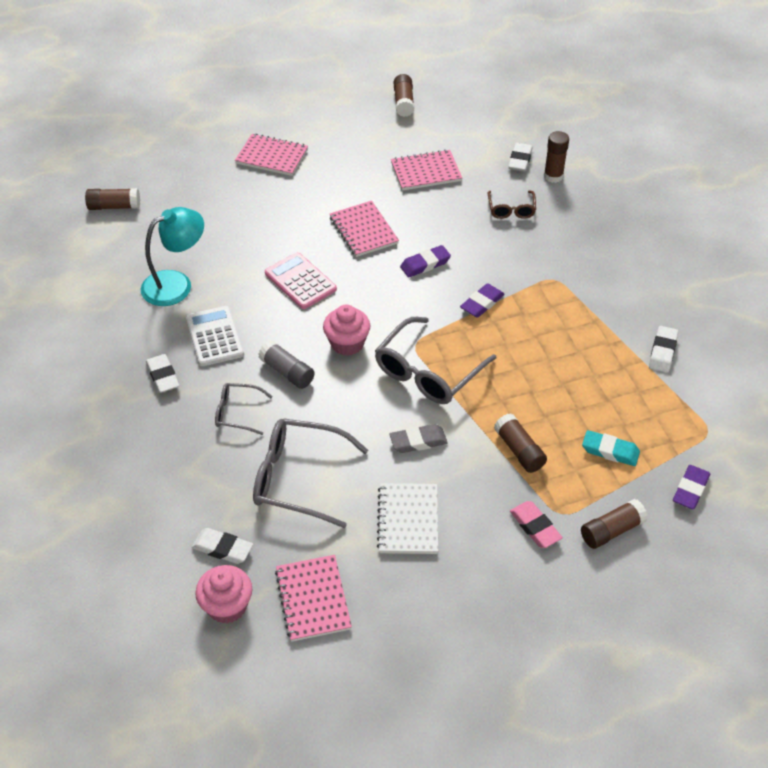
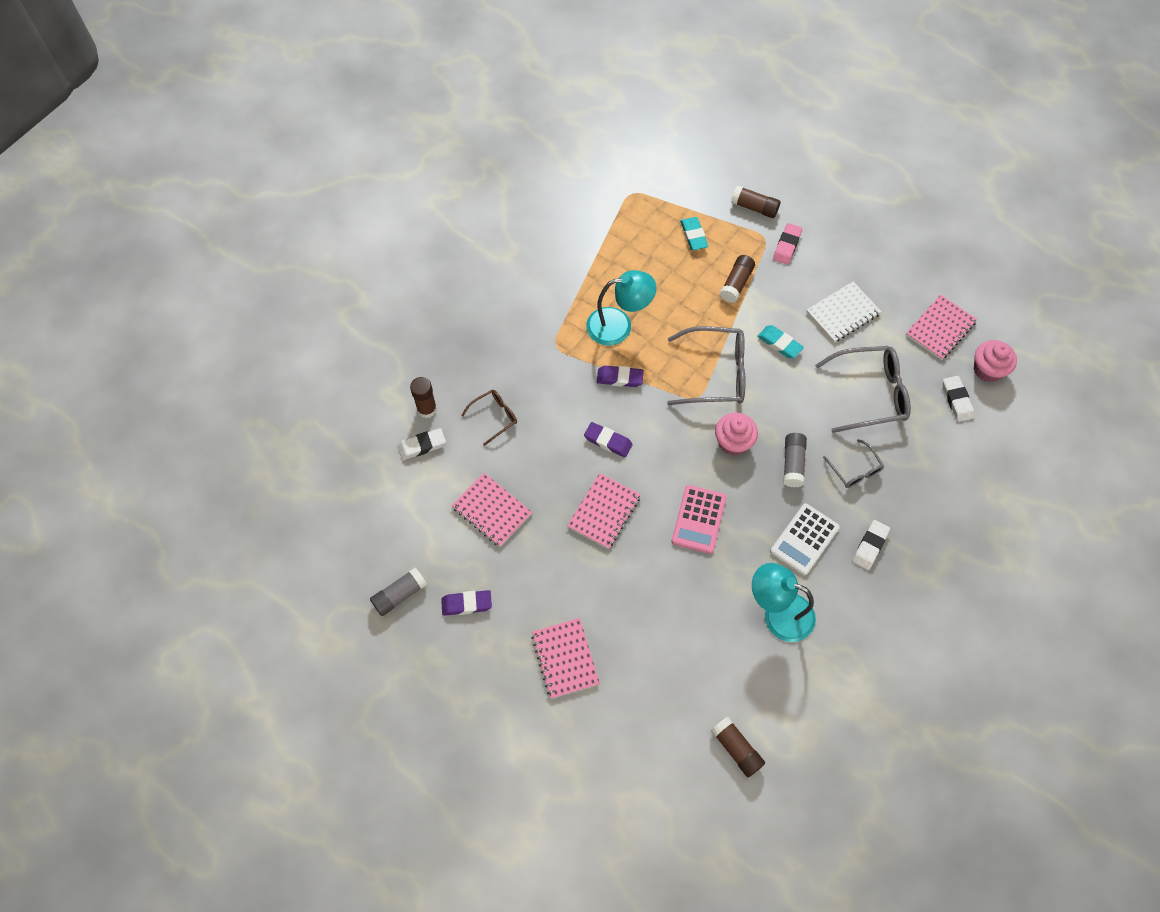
camera: 125 degrees left, 15 degrees up
(298, 478) = (870, 393): grey glasses -> grey glasses turned 75 degrees counterclockwise
(403, 102) = (399, 595): brown glue stick -> grey glue stick
(418, 441) = (779, 344): grey eraser -> turquoise eraser
(541, 332) = (618, 325): none -> turquoise lamp
(662, 352) = (579, 246): white eraser -> none
(690, 489) = (688, 183): purple eraser -> purple eraser (466, 604)

